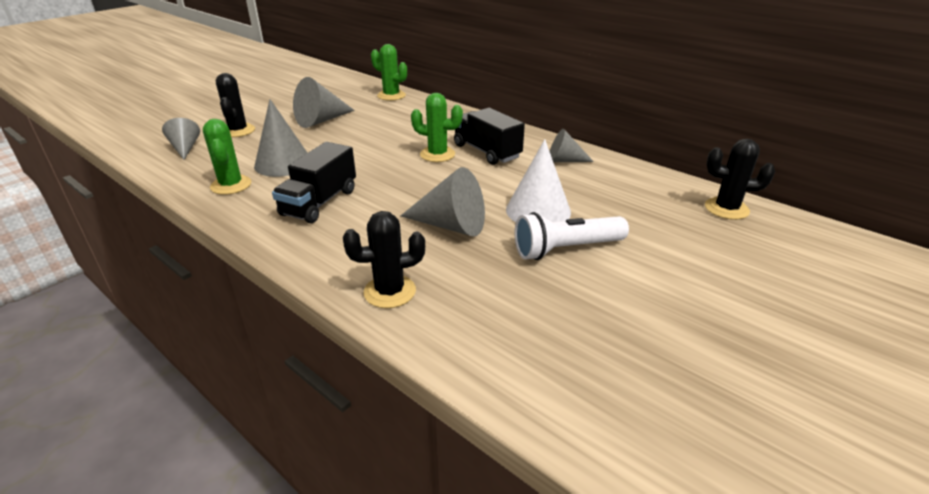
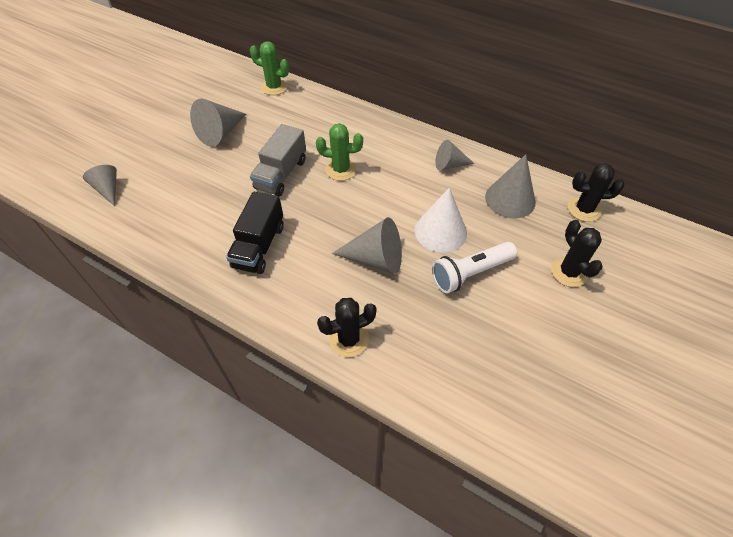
camera: 10 degrees left, 20 degrees up
(231, 185) = (173, 234): green cactus -> none
(238, 131) = (147, 158): black cactus -> black cactus (569, 272)
(283, 163) = (208, 199): grey cone -> grey cone (510, 199)
(370, 152) = (281, 174): none -> grey truck
(486, 151) = (382, 160): black truck -> none

